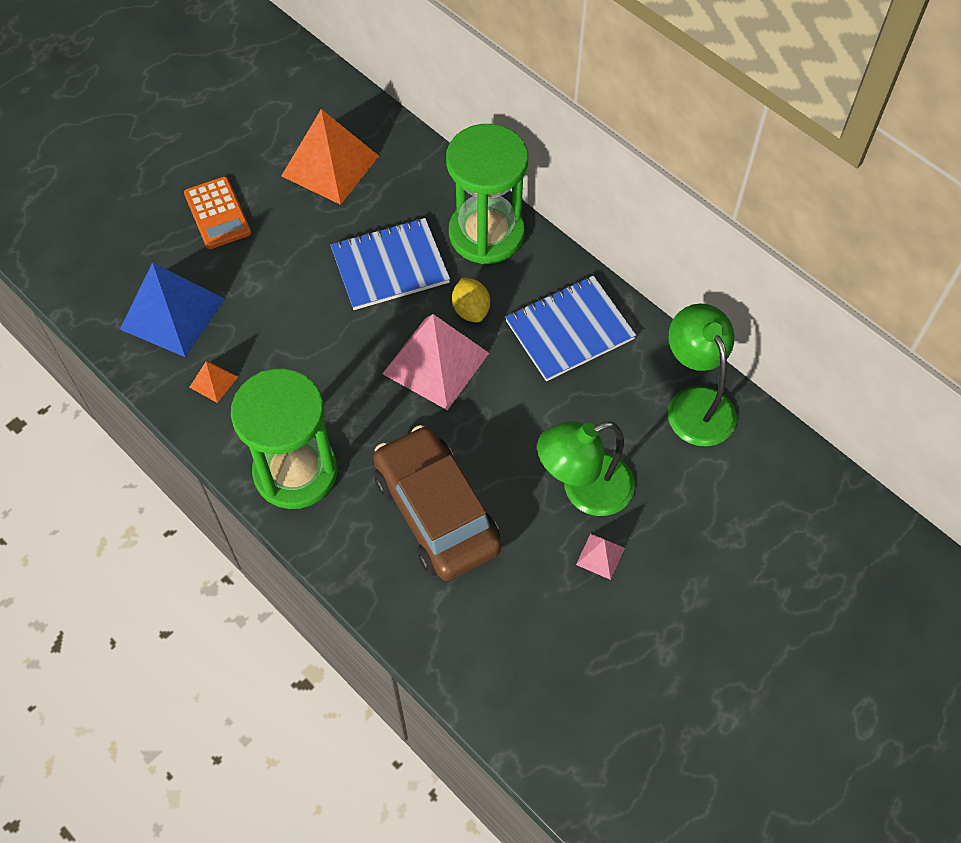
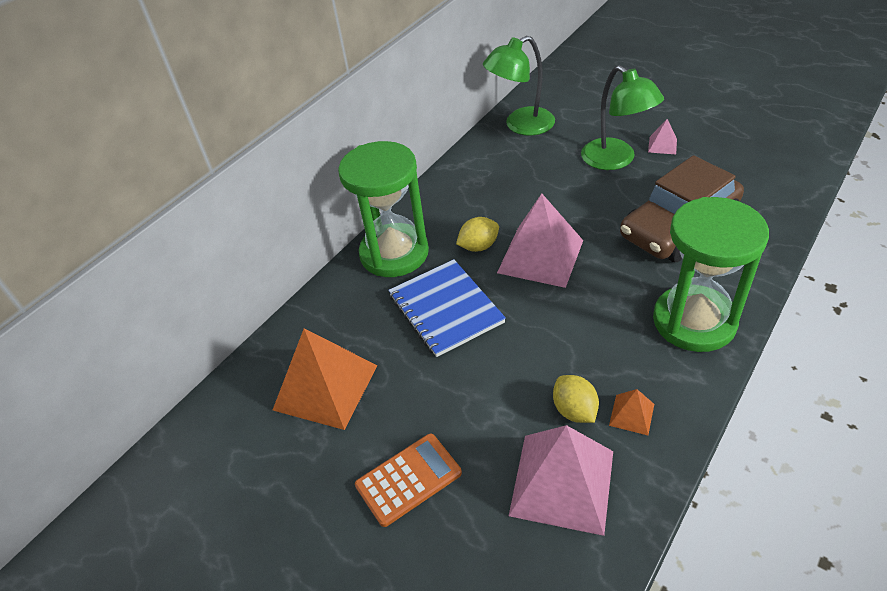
camera: 95 degrees left, 15 degrees down
(172, 314) = (562, 482): blue pyramid -> pink pyramid
(234, 340) = (574, 410): none -> yellow lemon
(569, 330) = (480, 190): blue notebook -> none

